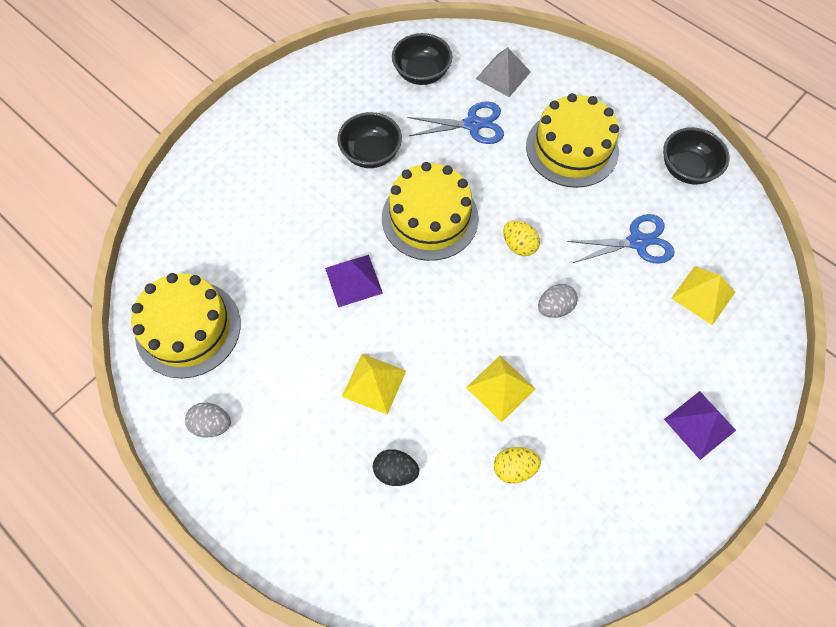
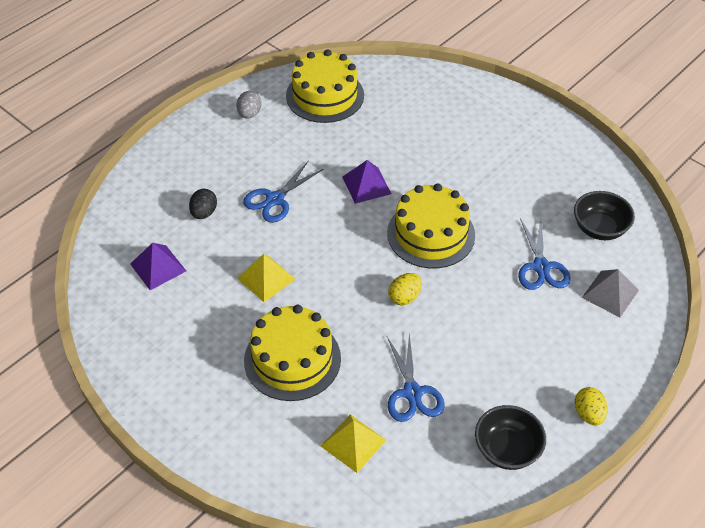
camera: 90 degrees right, 15 degrees down
(371, 154) = (497, 193): black bowl -> none
(374, 383) = (275, 199): yellow pyramid -> blue scissors
(514, 468) = (198, 284): yellow egg -> yellow egg (588, 414)
(554, 308) = (340, 320): grey egg -> none
(572, 148) = (522, 346): yellow cake -> yellow cake (292, 359)
(700, 424) = (221, 421): purple pyramid -> purple pyramid (158, 267)

